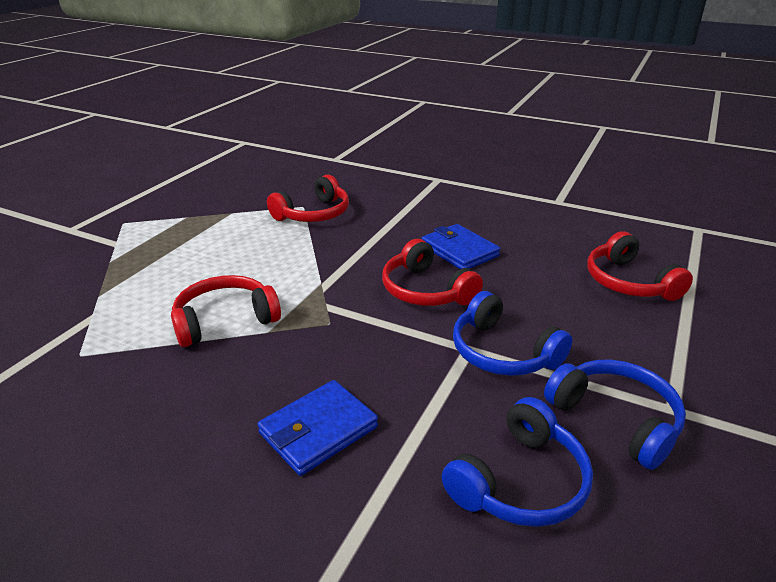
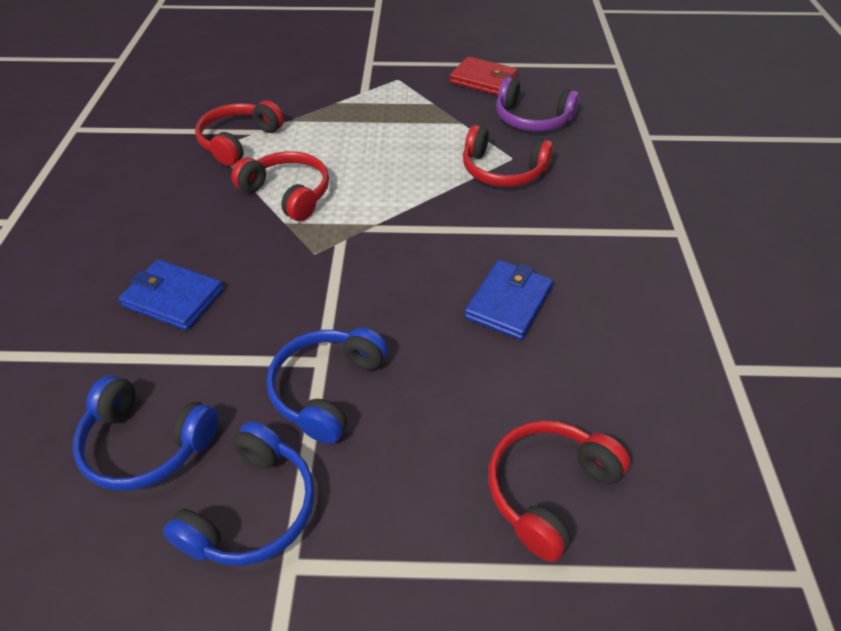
camera: 65 degrees right, 15 degrees up
(185, 189) = (483, 80): none -> red wallet
(265, 186) = (532, 119): none -> purple headphones
(426, 290) = (407, 299): red headphones -> red headphones (239, 141)

